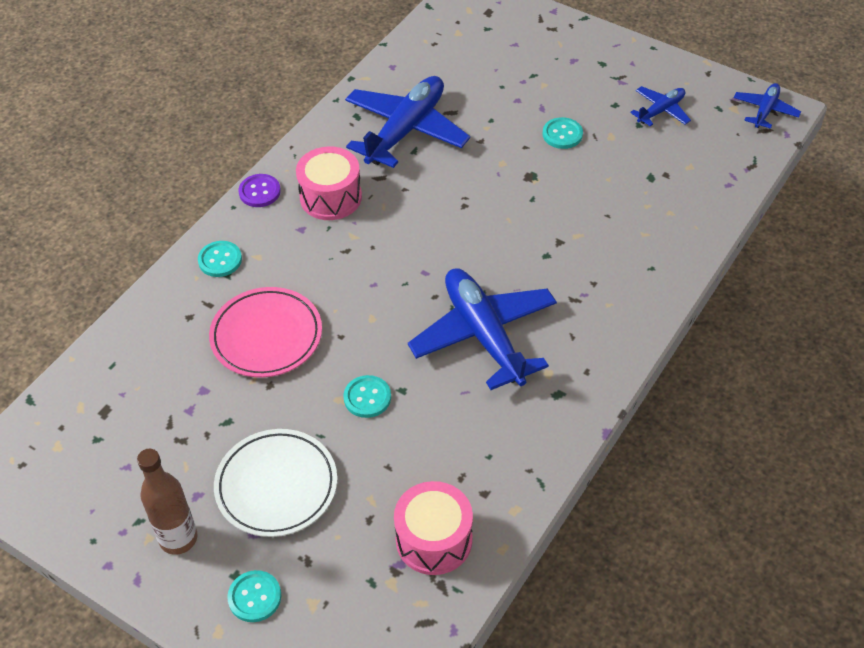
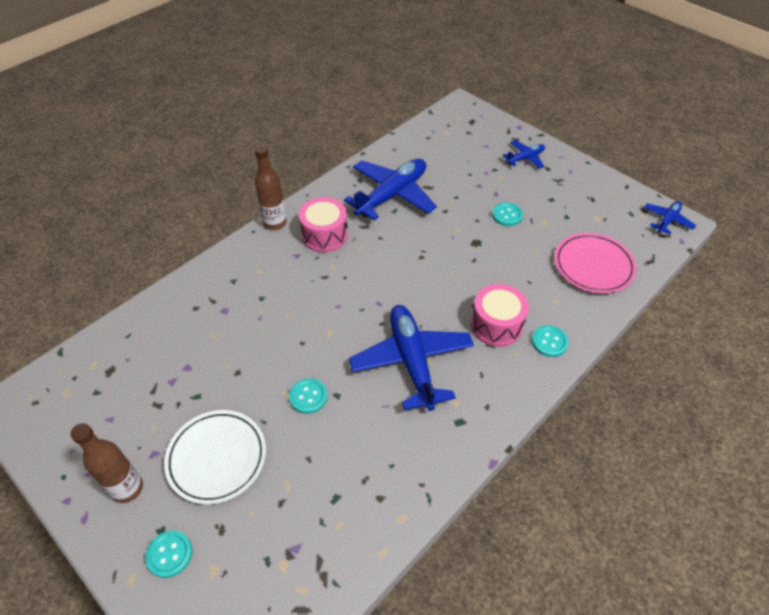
camera: 10 degrees right, 0 degrees up
(220, 260) = (231, 269): turquoise button -> turquoise button (549, 342)
(259, 192) = (275, 223): purple button -> brown bottle
(266, 336) = (247, 333): pink plate -> pink plate (593, 266)
(434, 540) = (328, 532): pink drum -> pink drum (496, 325)
(661, 111) = (585, 209): blue plane -> blue plane (525, 158)

